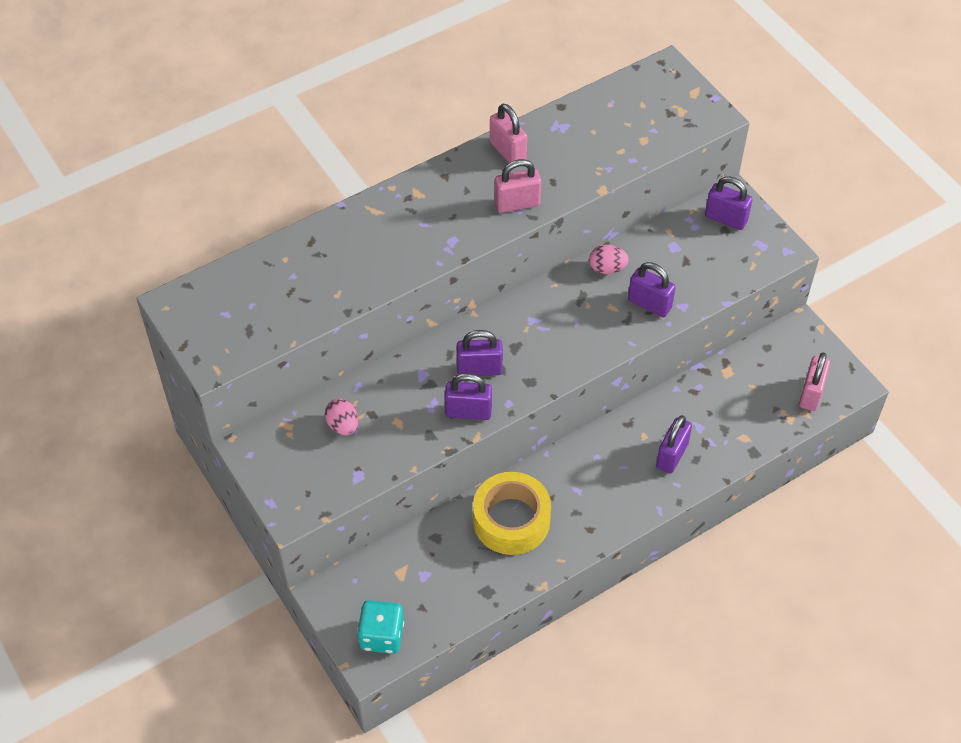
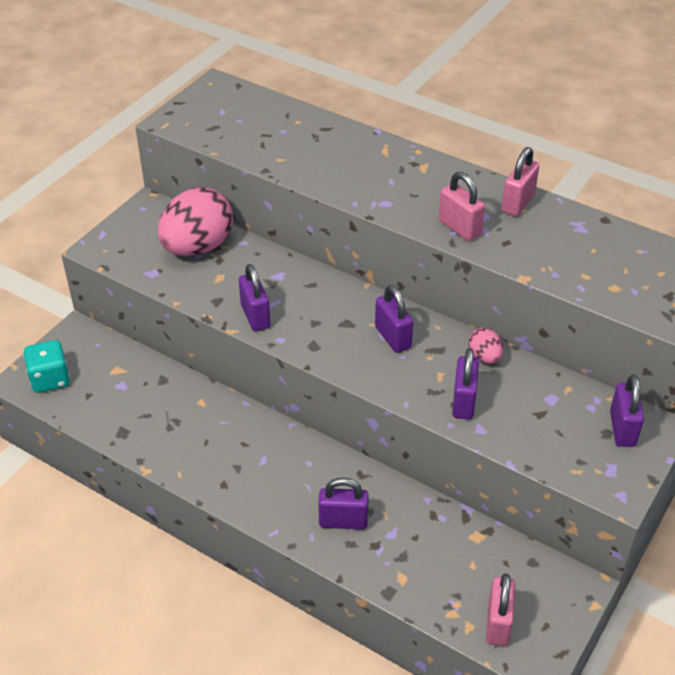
camera: 65 degrees right, 10 degrees down
(343, 425) = (198, 247): pink egg -> pink egg, size x2.18
(479, 369) = (306, 308): purple padlock -> purple padlock (393, 337)
(511, 520) = (205, 424): yellow tape -> none
(811, 394) = (498, 623): pink padlock -> pink padlock turned 75 degrees counterclockwise

